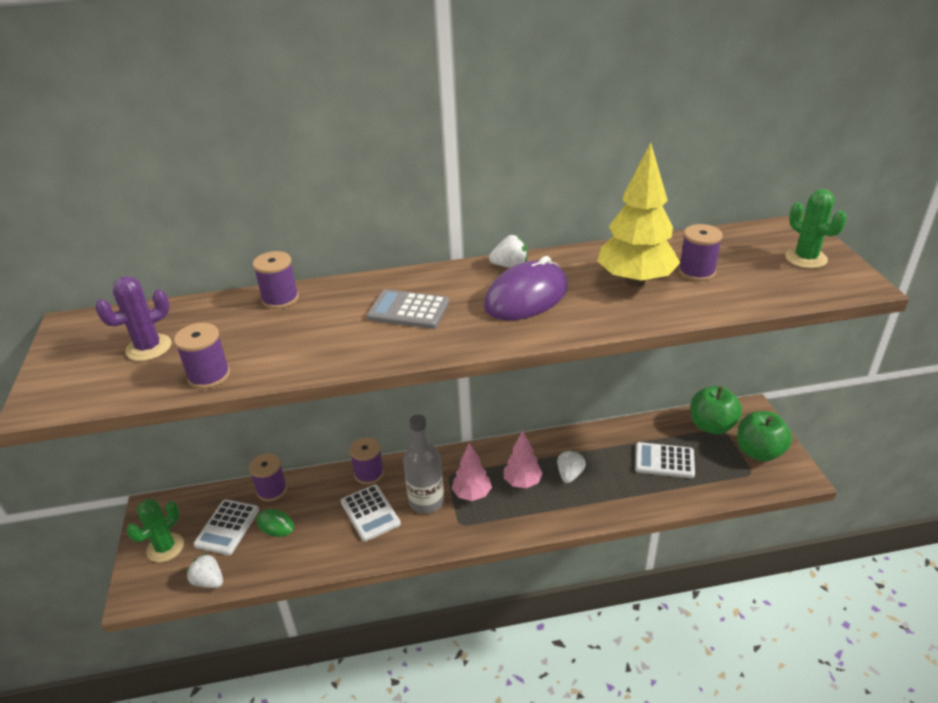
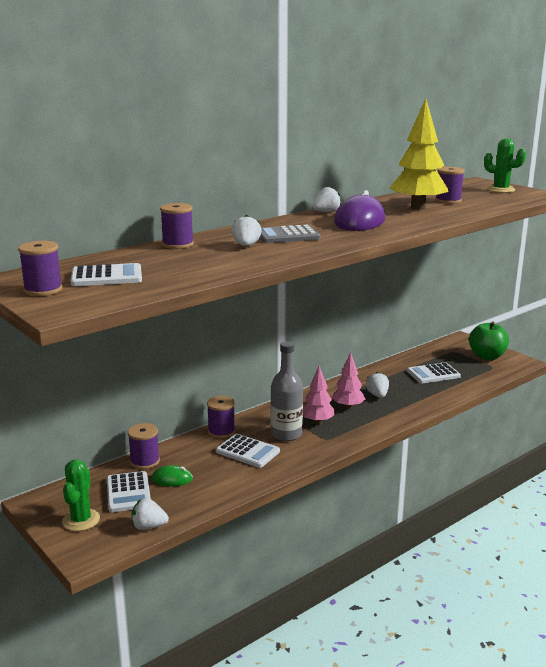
camera: 30 degrees left, 15 degrees down
(149, 348) = (107, 276): purple cactus -> white calculator
(209, 376) = (185, 278): purple spool -> purple spool (43, 290)
(342, 321) = (246, 246): none -> white strawberry
(711, 426) = (445, 351): green apple -> none

